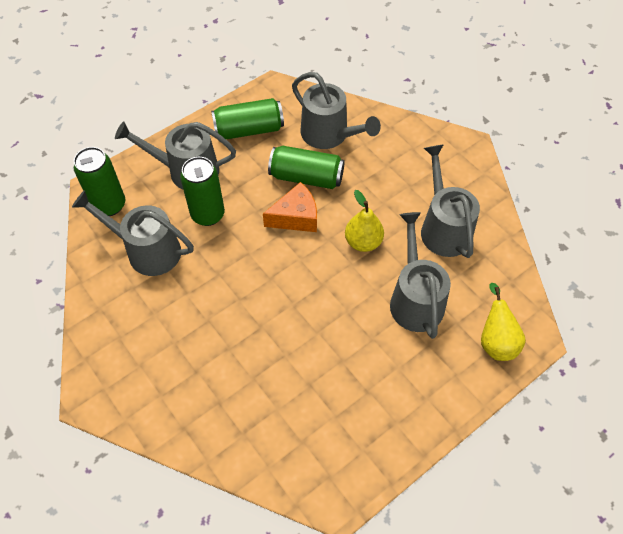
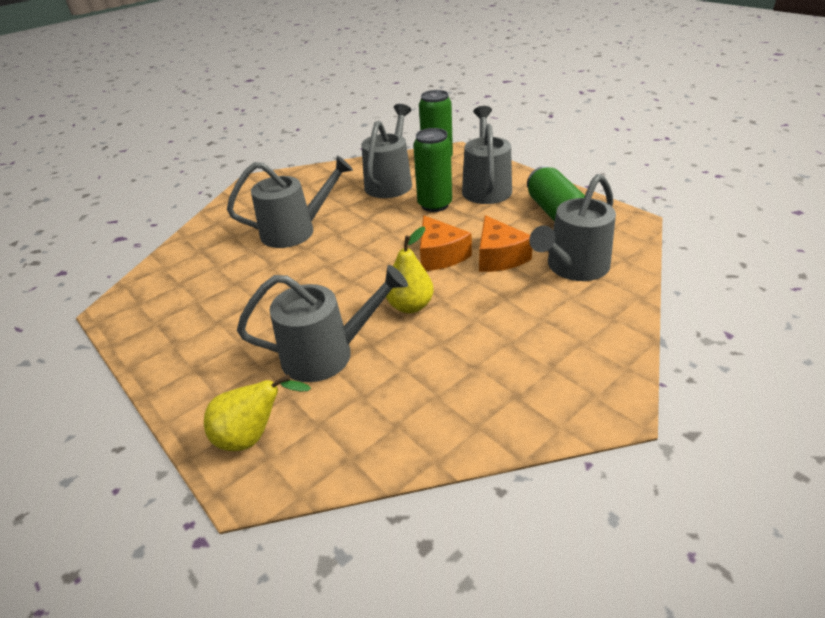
camera: 90 degrees right, 20 degrees down
(306, 177) = (499, 257): green can -> orange cheese
(443, 228) = (441, 379): grey watering can -> grey watering can (295, 231)

